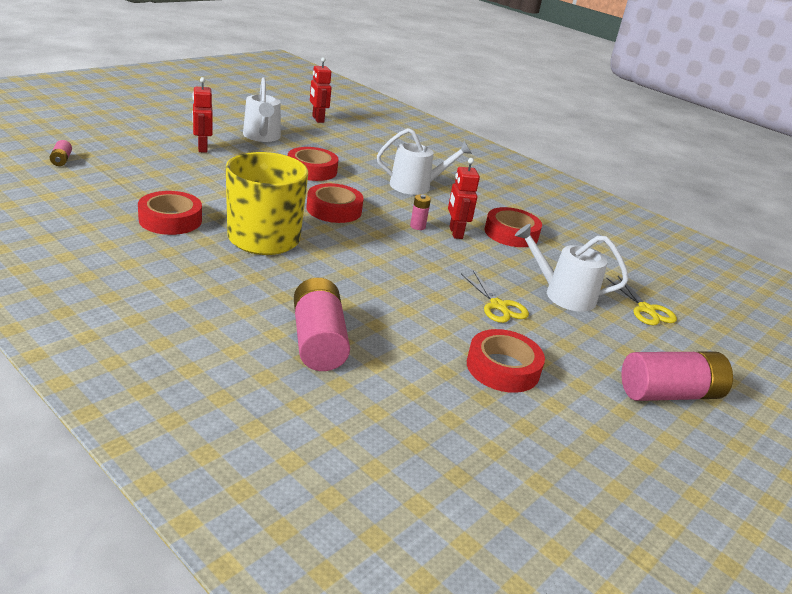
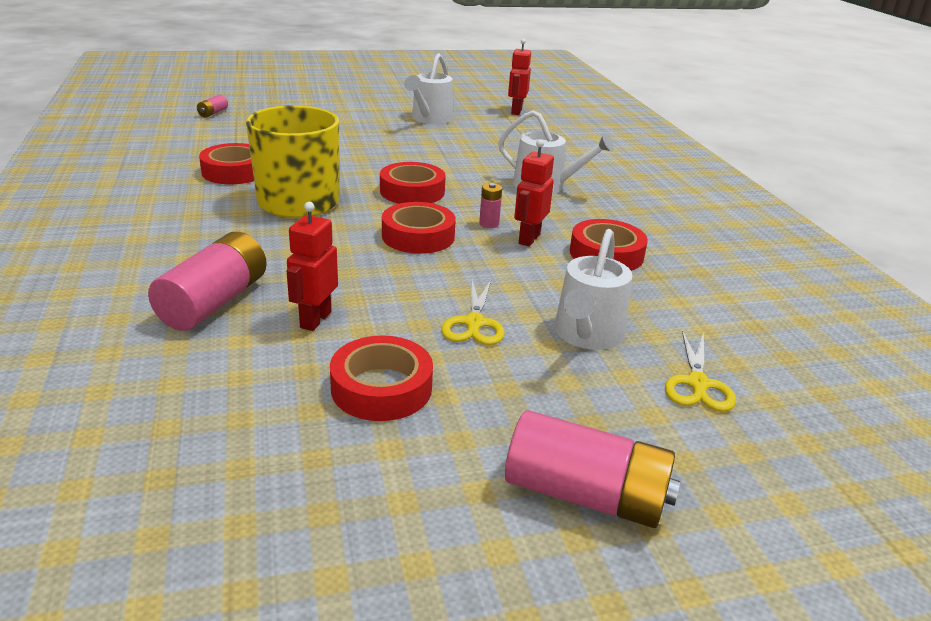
camera: 35 degrees right, 0 degrees up
(202, 148) = (353, 120): red robot -> red robot (315, 320)
(312, 170) = (441, 153): red tape -> red tape (418, 236)
(564, 295) = (587, 334): white watering can -> white watering can turned 120 degrees counterclockwise

